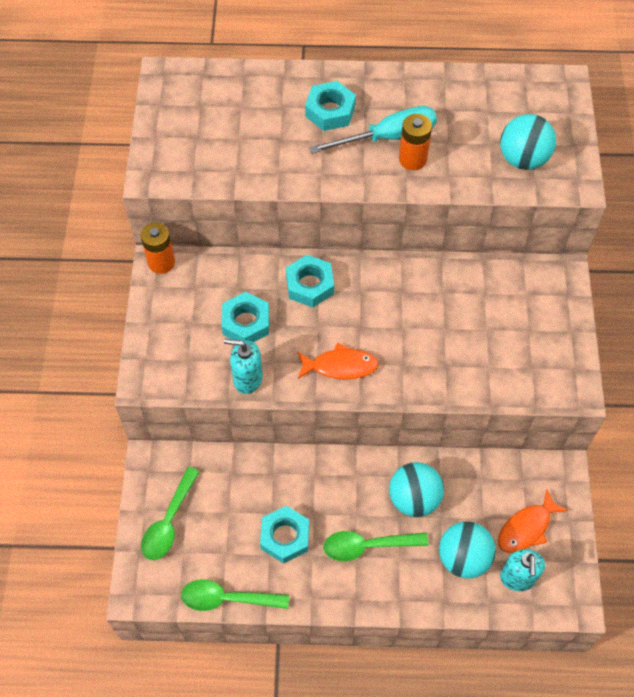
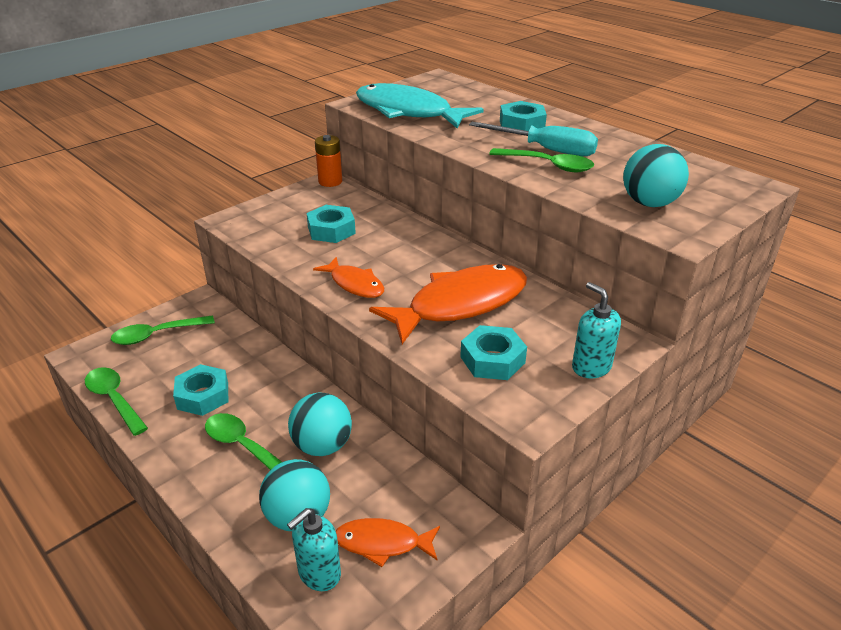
camera: 45 degrees right, 25 degrees down
(217, 158) = (408, 112): none -> turquoise fish
(247, 379) = (285, 254): turquoise soap dispenser -> turquoise soap dispenser (591, 367)
(310, 285) = (404, 237): turquoise nut -> turquoise nut (492, 360)
(412, 159) = (548, 165): orange battery -> green spoon
(432, 325) = (460, 304): none -> orange fish

